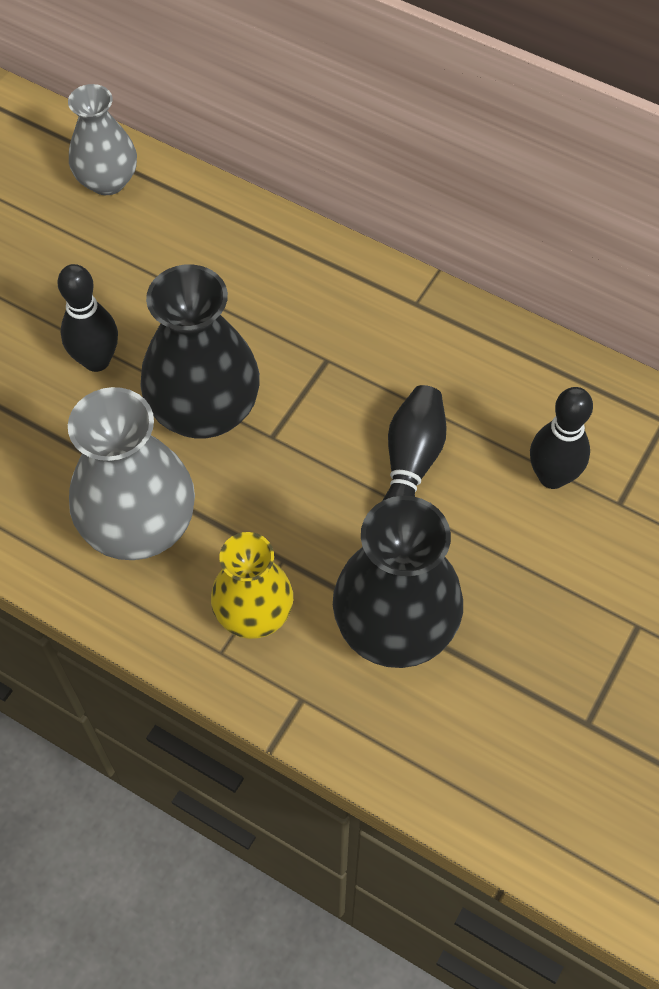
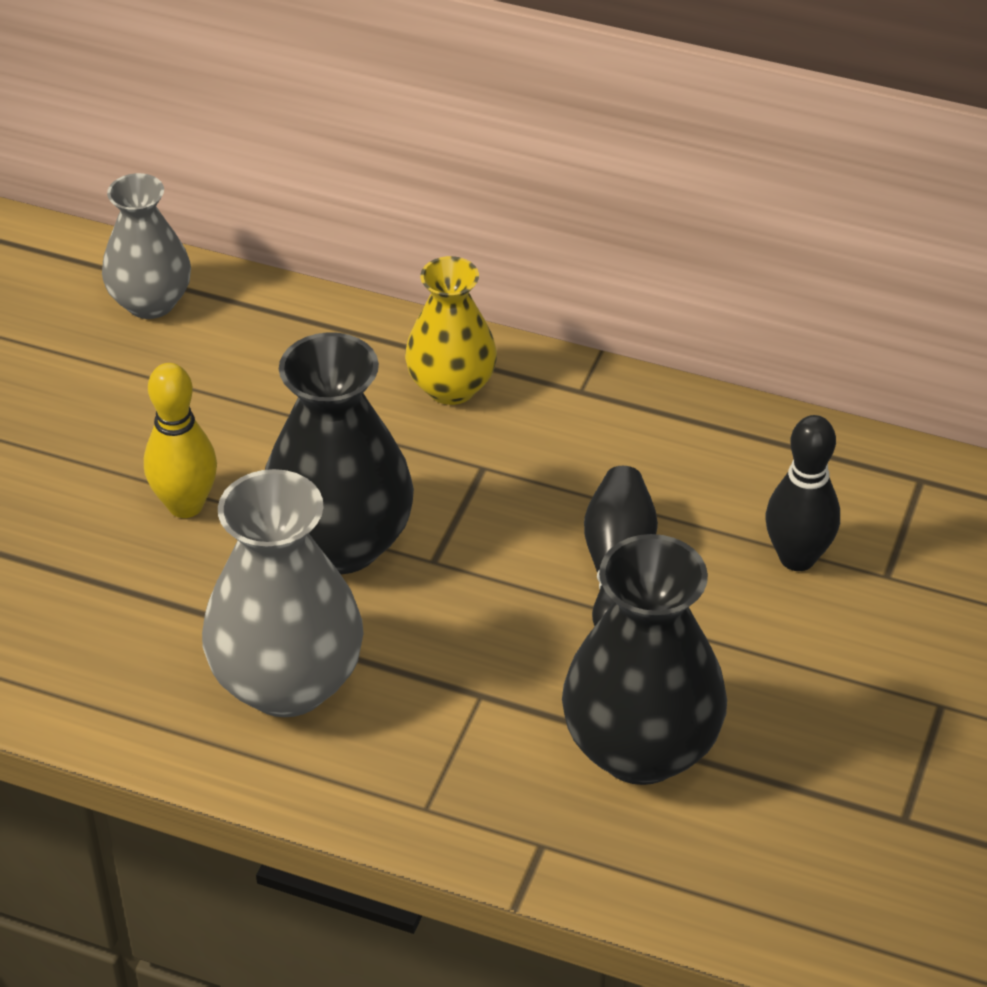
camera: 10 degrees left, 15 degrees down
(96, 360) = (185, 505): black bowling pin -> yellow bowling pin
(254, 613) = (458, 759): yellow vase -> yellow vase (451, 387)

